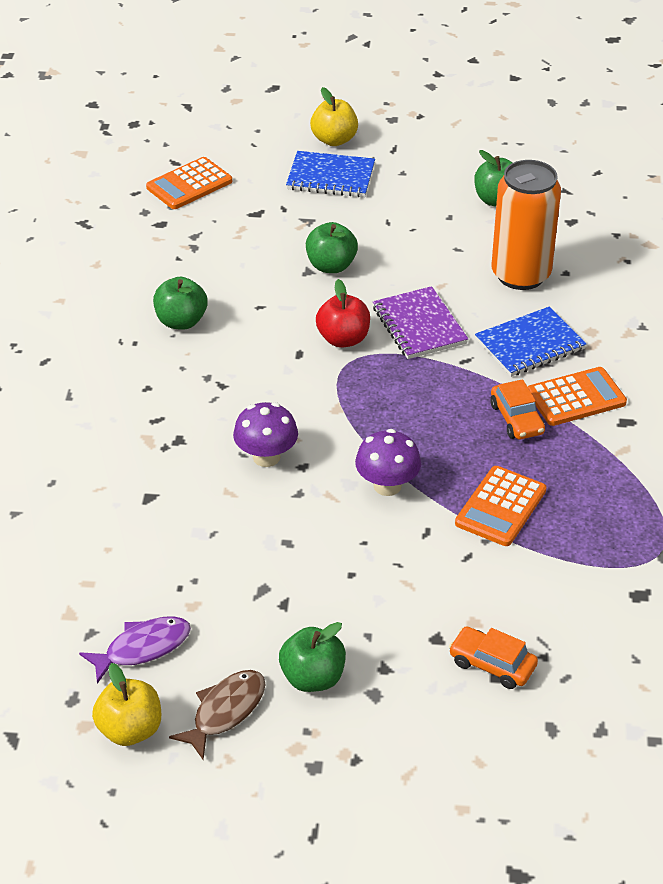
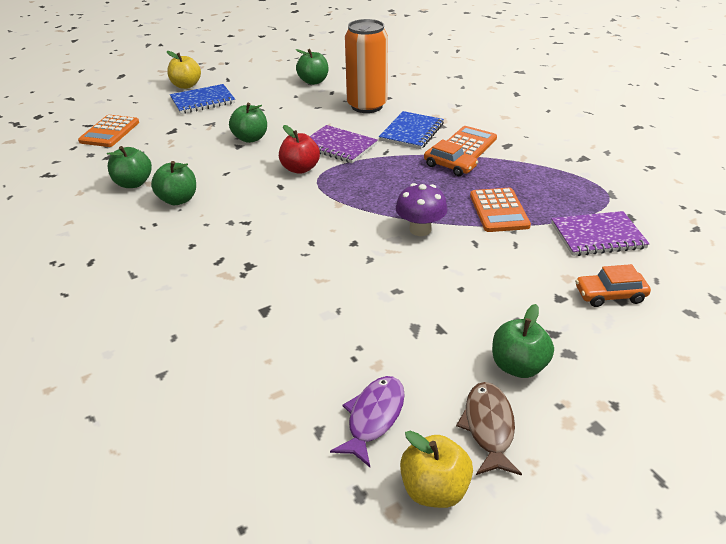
camera: 35 degrees left, 5 degrees down
(156, 276) = (133, 183): none -> green apple
(266, 457) = (323, 248): purple mushroom -> none
(572, 596) = (597, 236): none -> purple notebook

